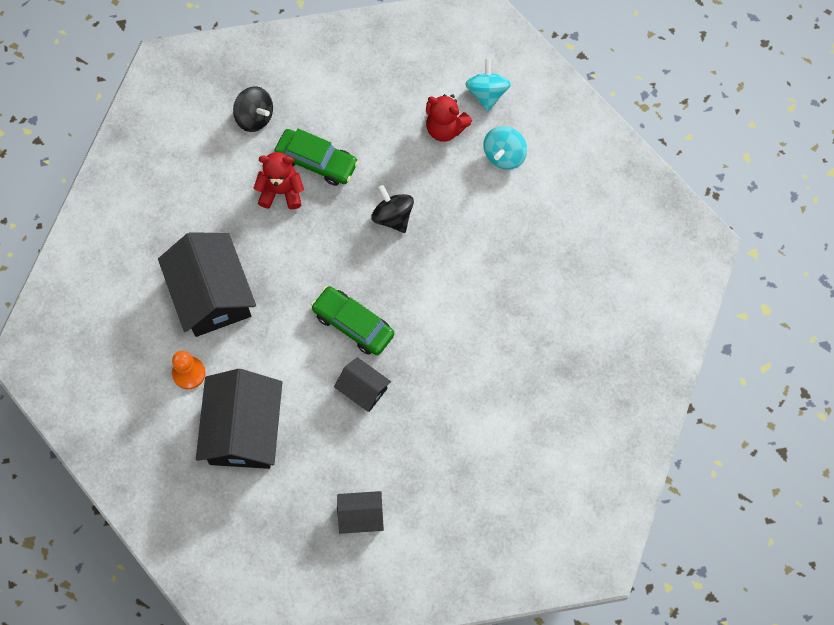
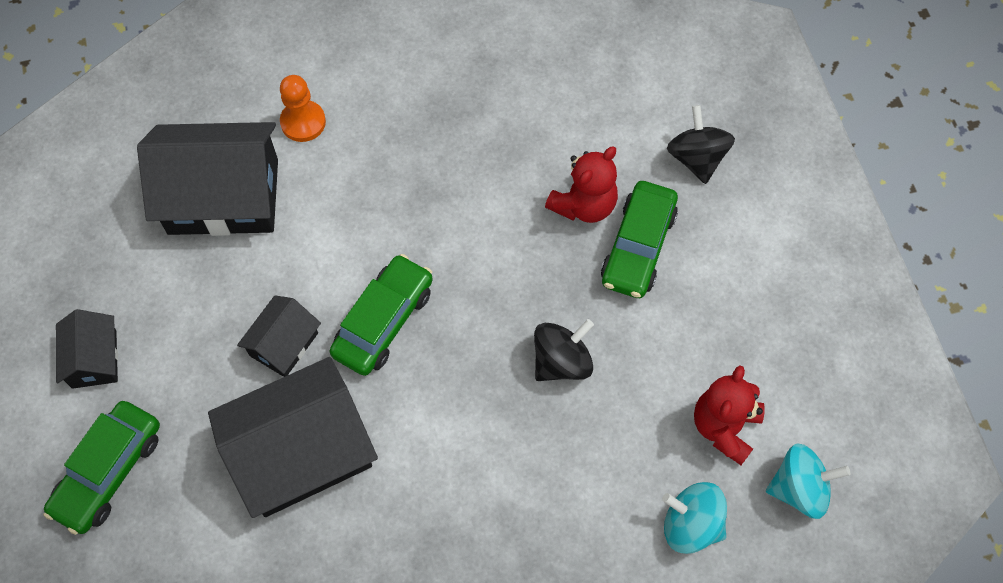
camera: 85 degrees right, 5 degrees down
(211, 294) = (418, 135): black house -> black house (301, 451)
(254, 117) = (696, 158): black spinning top -> black spinning top turned 135 degrees clockwise
(281, 191) = (584, 205): red teddy bear -> red teddy bear turned 45 degrees clockwise
(442, 502) = (108, 472): none -> green car

